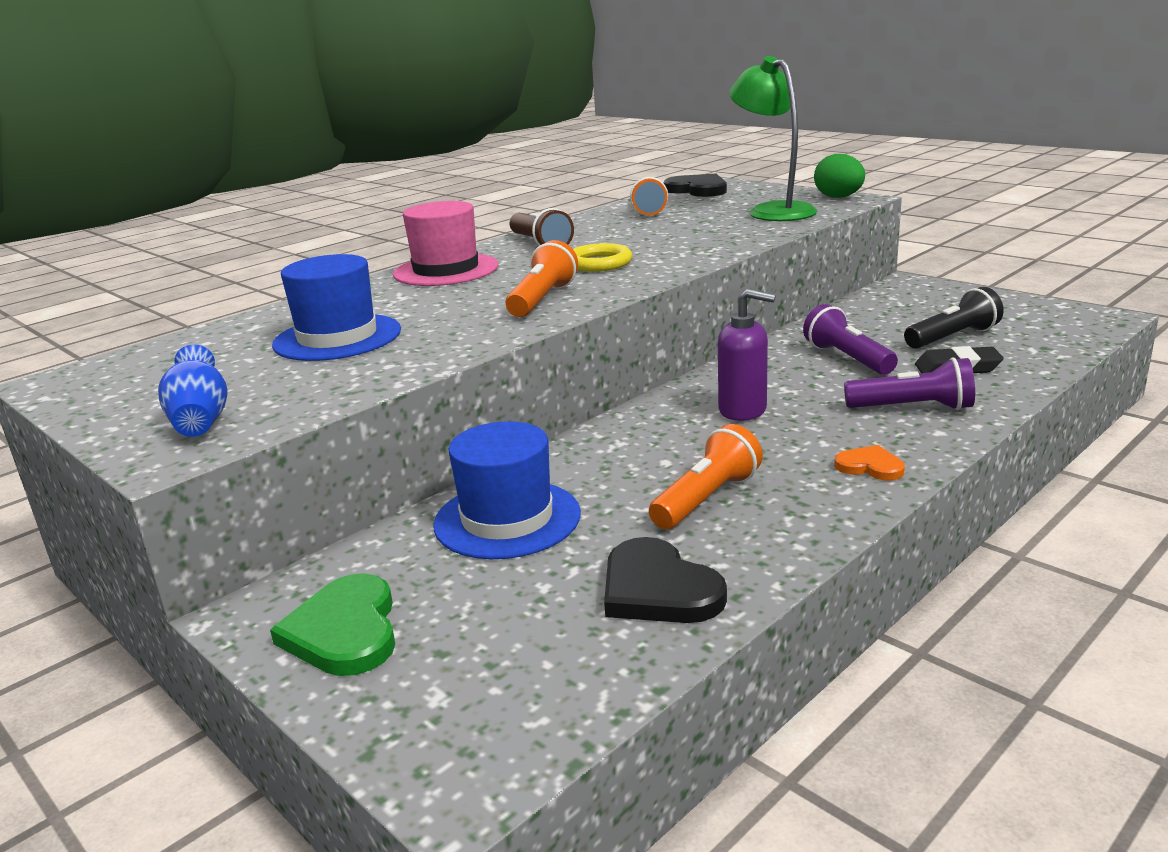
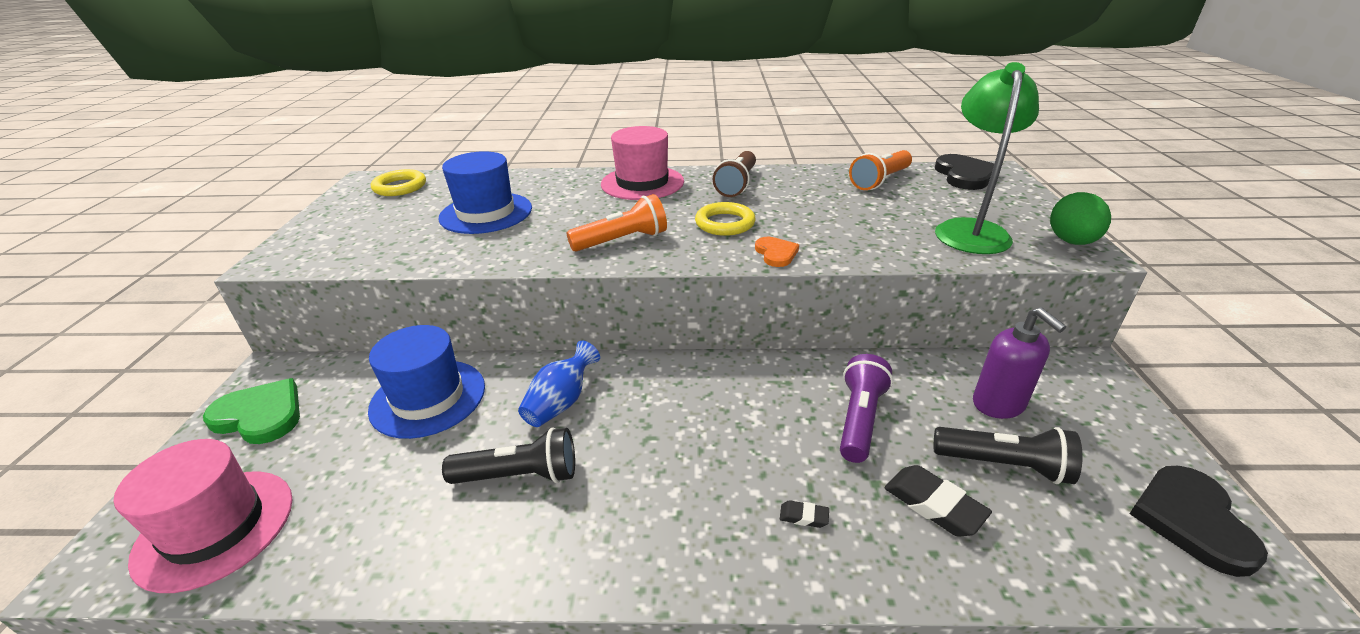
camera: 45 degrees right, 10 degrees up
(138, 366) = (400, 187): none -> yellow ring
(200, 420) = (329, 242): blue vase -> blue vase (561, 402)
(344, 631) = (260, 415): green heart -> green heart turned 75 degrees clockwise
(523, 686) = (215, 528): none -> pink hat
(658, 589) = (366, 524): black heart -> black heart (1191, 520)
(707, 499) = (520, 475): orange flashlight -> black flashlight
(743, 410) = (689, 413): purple soap dispenser -> purple soap dispenser (999, 404)
(870, 466) = (653, 546): orange heart -> orange heart (776, 253)
(913, 408) = (803, 516): purple flashlight -> black eraser

